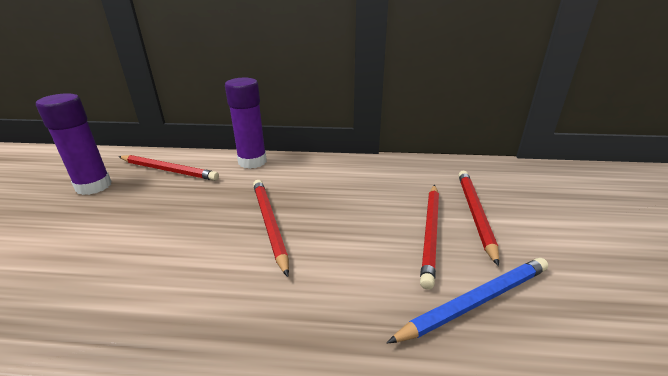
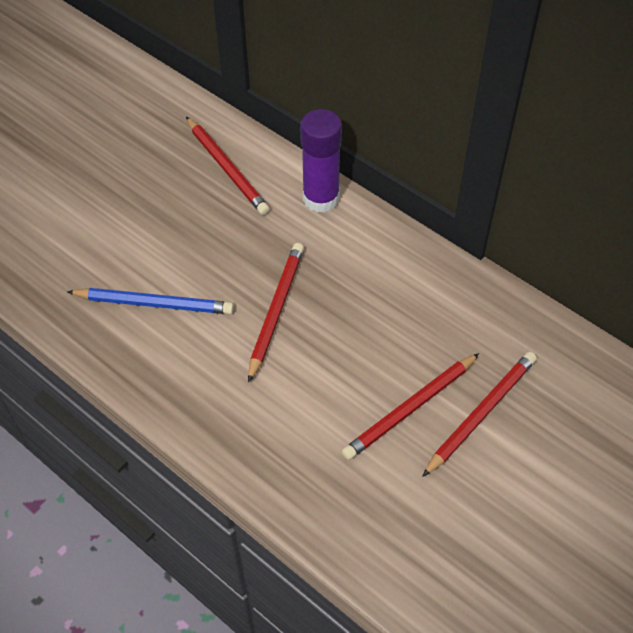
camera: 35 degrees right, 25 degrees up
(94, 186) = (148, 161): purple glue stick -> none
(476, 301) = (372, 491): blue pencil -> blue pencil (154, 304)

